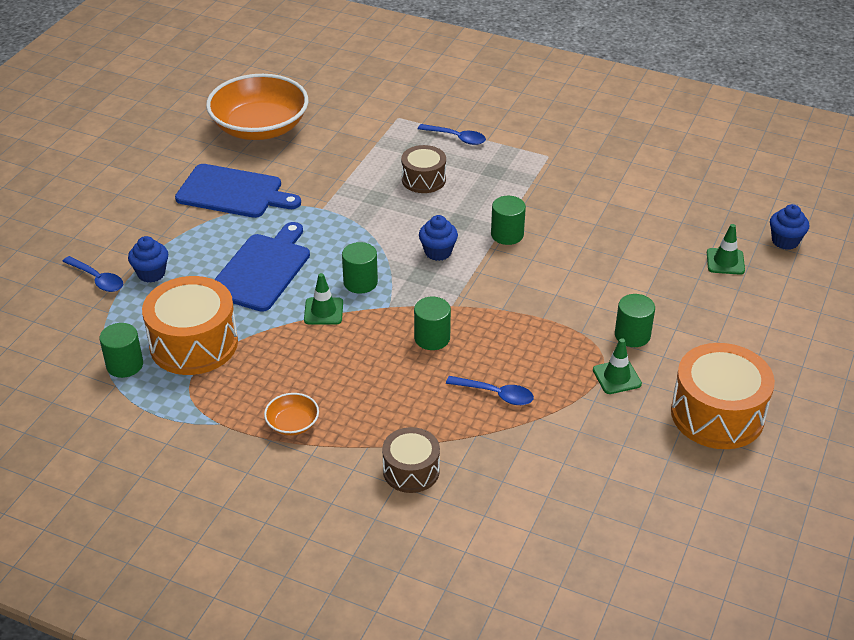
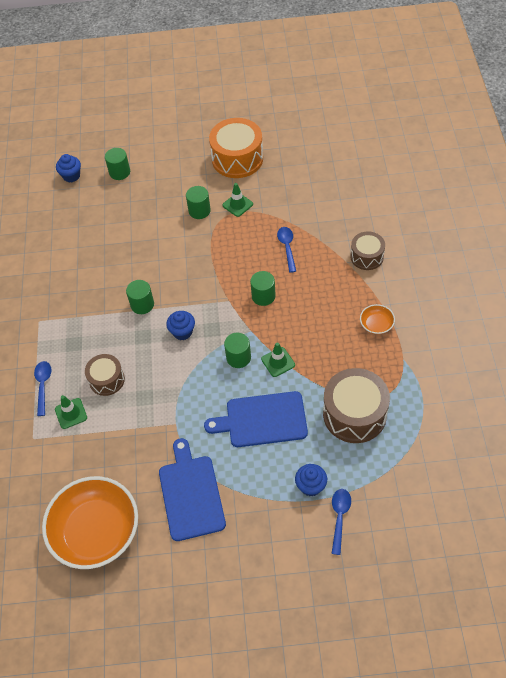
camera: 115 degrees left, 15 degrees up
(125, 365) = (399, 440): green cylinder -> green cylinder (119, 172)
(194, 344) = (354, 414): orange drum -> brown drum
(725, 261) = (107, 194): green traffic cone -> green traffic cone (71, 413)

